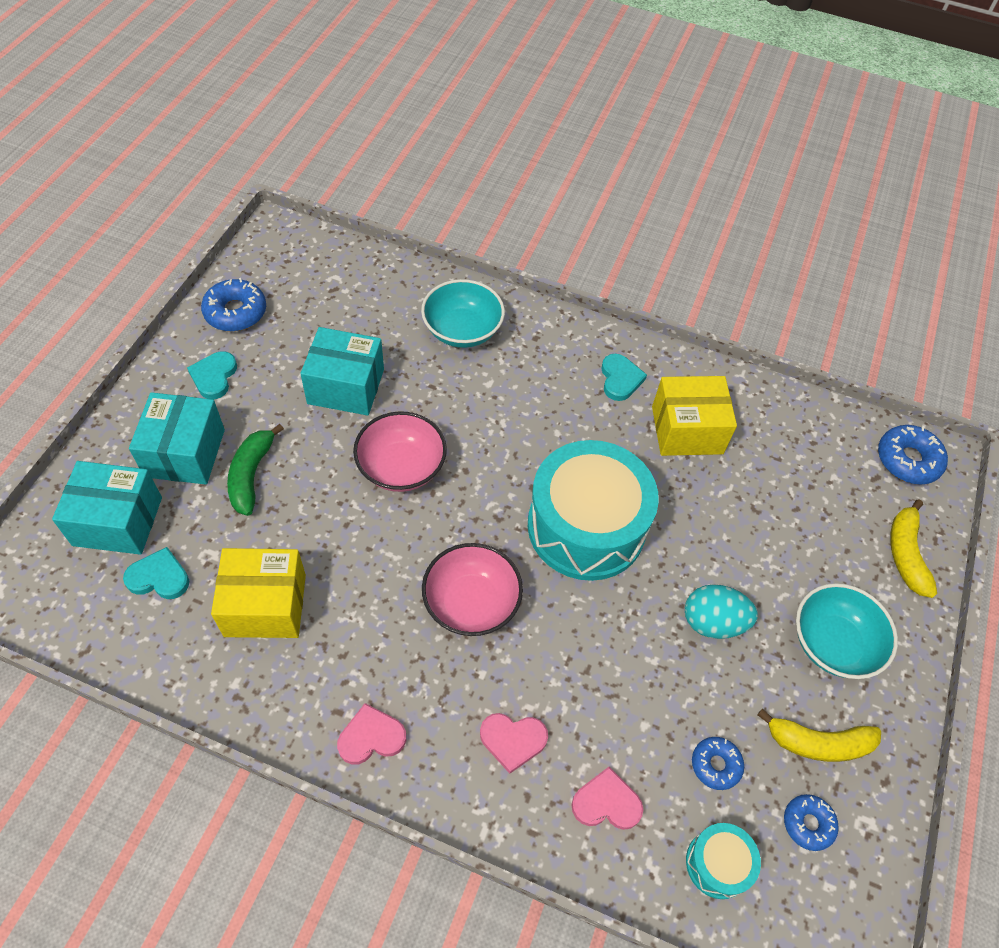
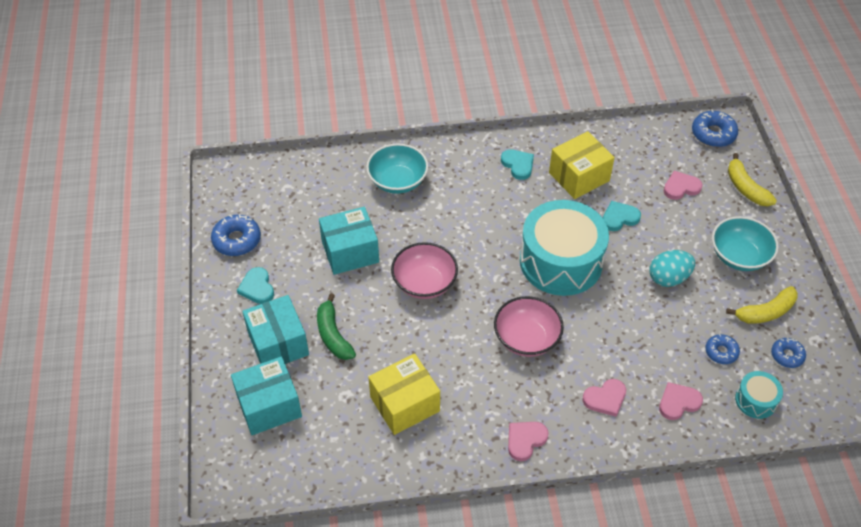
camera: 25 degrees left, 5 degrees down
(159, 577) = (324, 423): turquoise heart -> turquoise heart (619, 218)
(814, 509) = (681, 187): none -> pink heart

